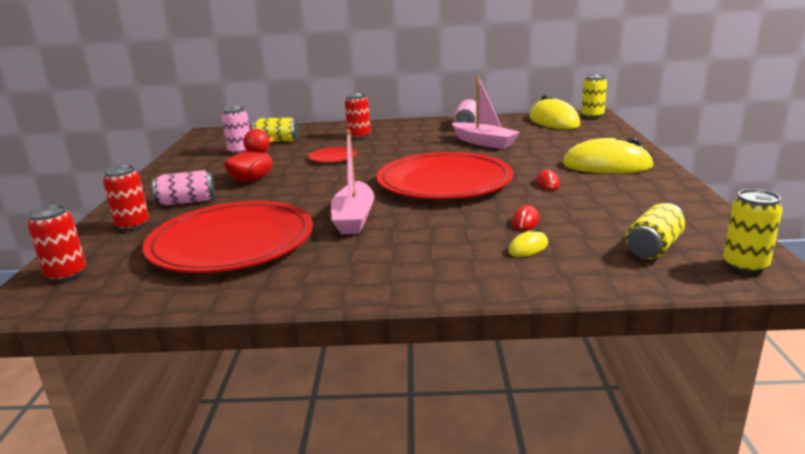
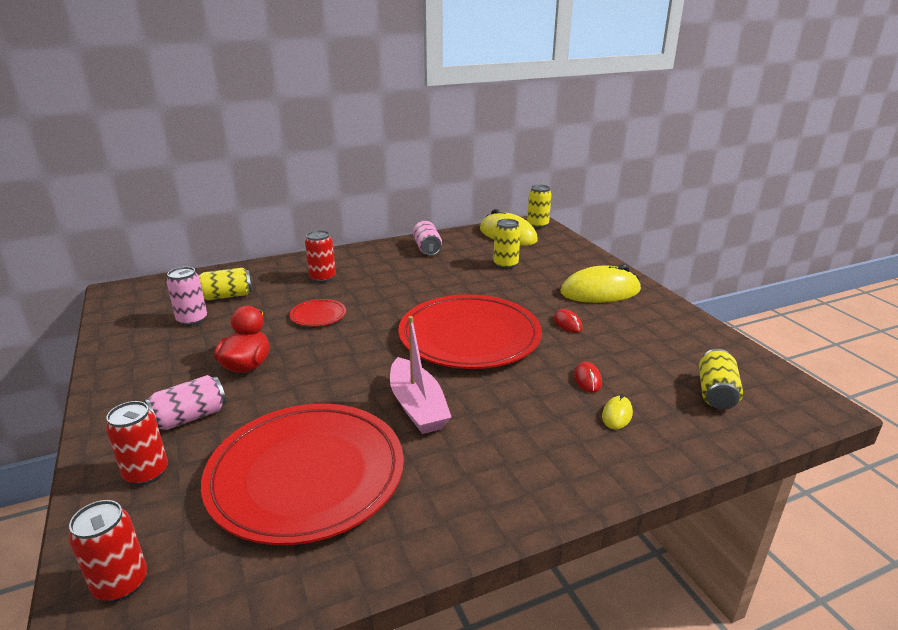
camera: 25 degrees left, 5 degrees up
(484, 142) = (464, 273): pink boat -> none
(745, 266) = (795, 401): yellow can -> yellow can (505, 265)

